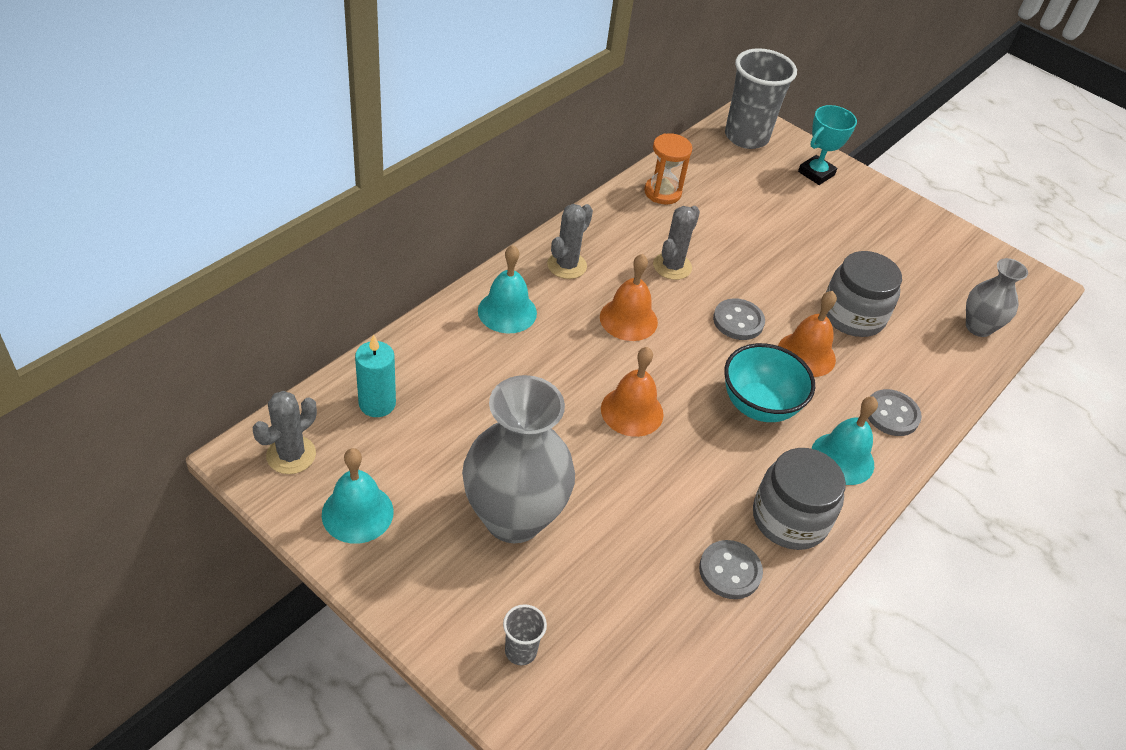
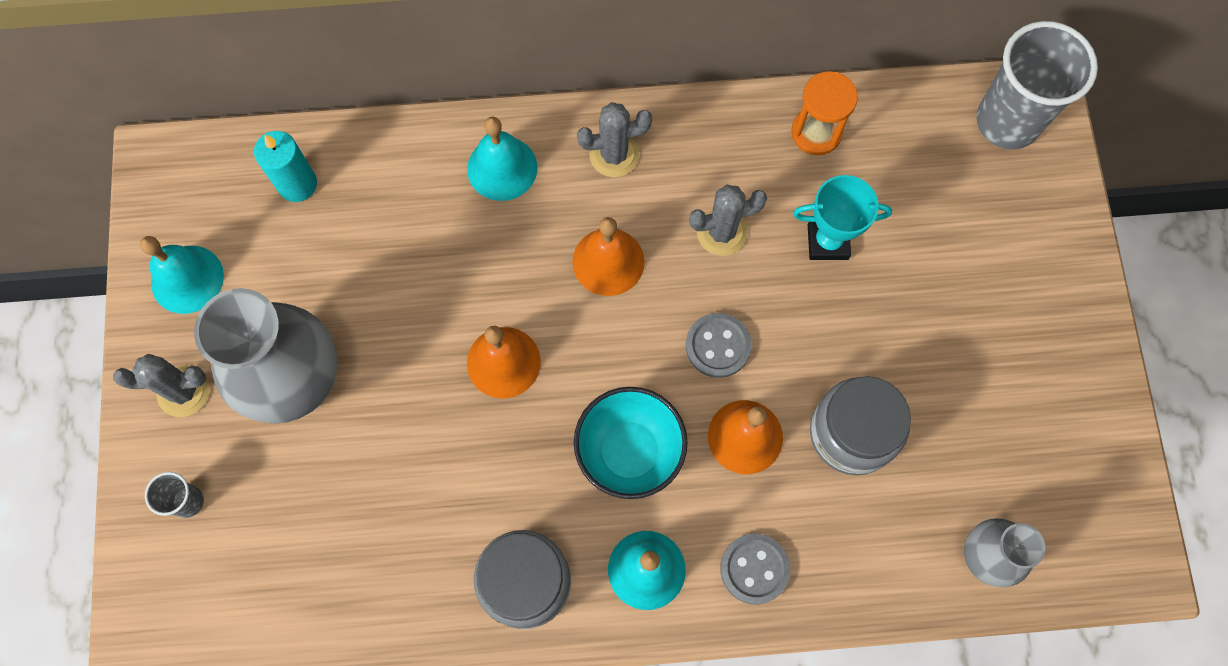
camera: 50 degrees right, 25 degrees up
(291, 455) = (188, 184): grey cactus -> grey cactus (183, 391)
(730, 571) = (418, 582): grey button -> none
(816, 173) = (1036, 229): turquoise trophy -> turquoise trophy (827, 241)

